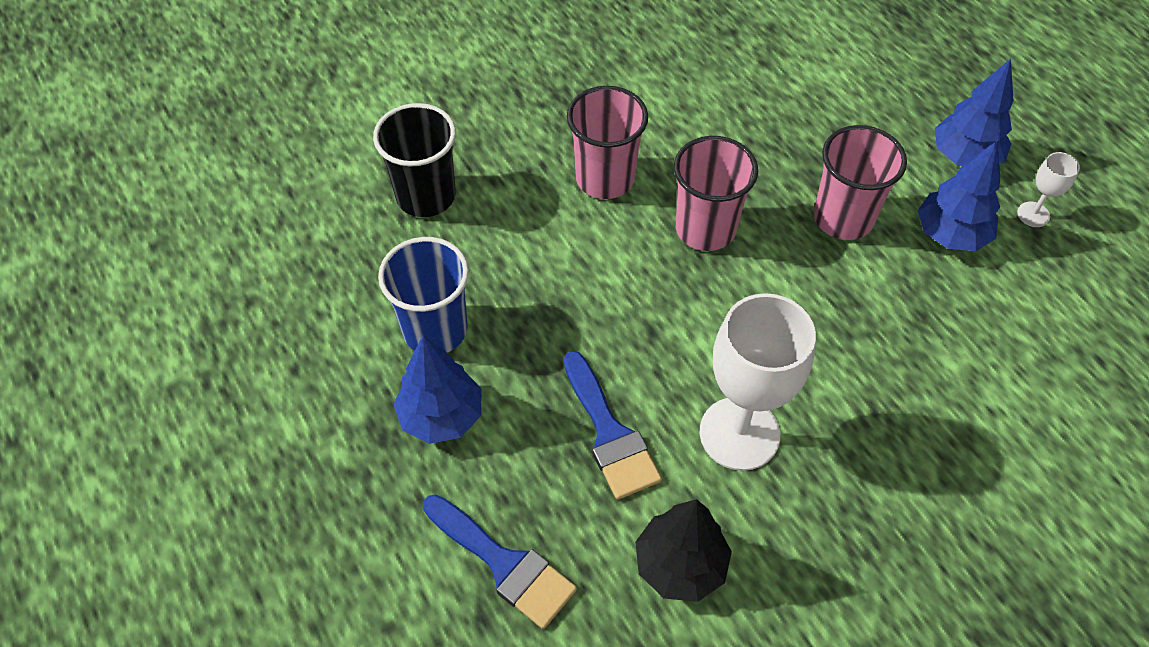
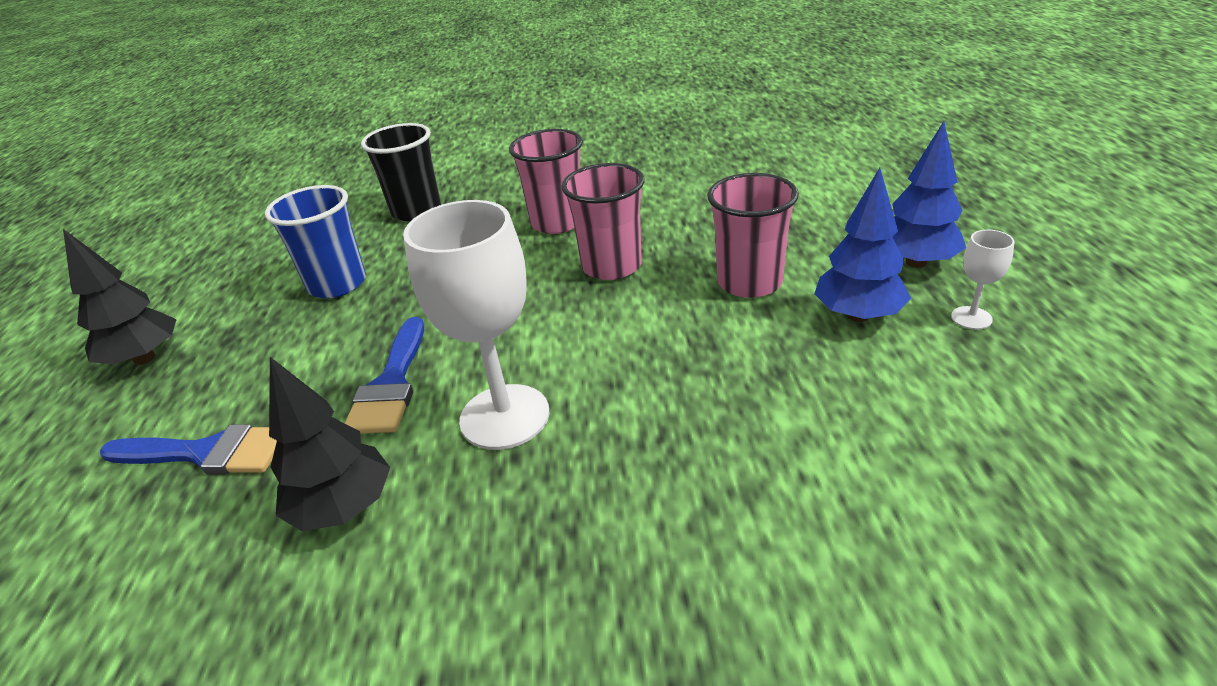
camera: 30 degrees right, 20 degrees down
(313, 490) = (144, 358): none -> black tree
(441, 416) = (280, 337): blue tree -> none
(504, 564) = (206, 453): blue brush -> blue brush turned 60 degrees counterclockwise

